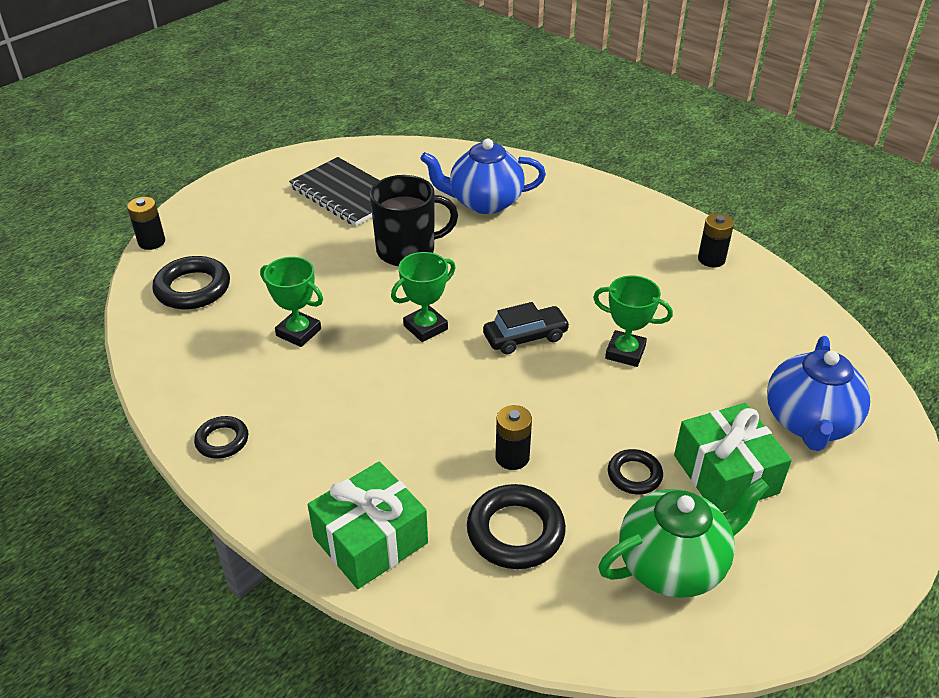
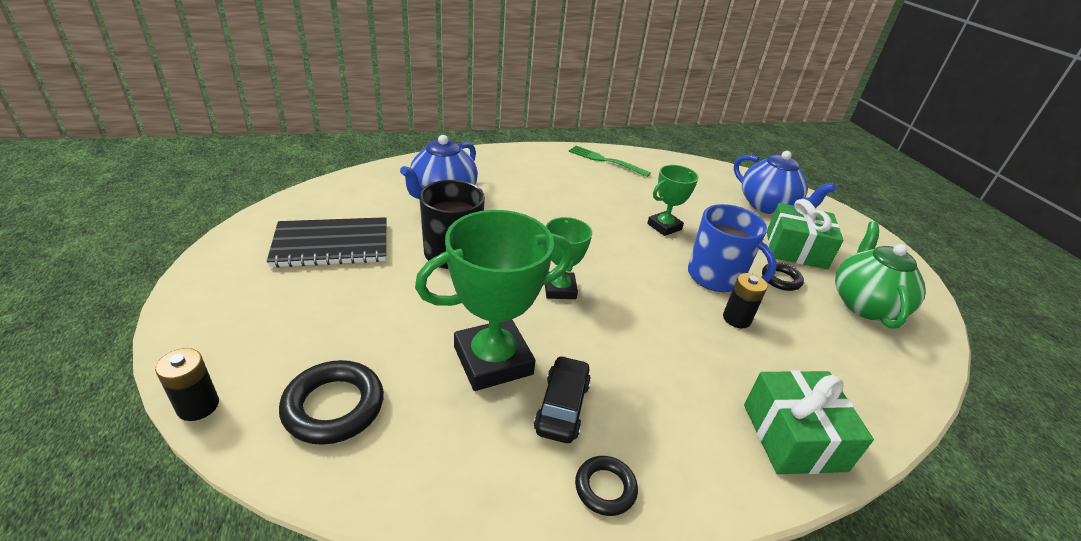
camera: 60 degrees left, 5 degrees down
(298, 332) = (493, 360): green trophy -> green trophy, size x1.76
(515, 531) = (813, 353): black ring -> none
(525, 337) = (615, 253): black car -> black car (562, 407)
(572, 421) = (716, 277): none -> blue mug
(711, 259) = (605, 160): black battery -> green fork

